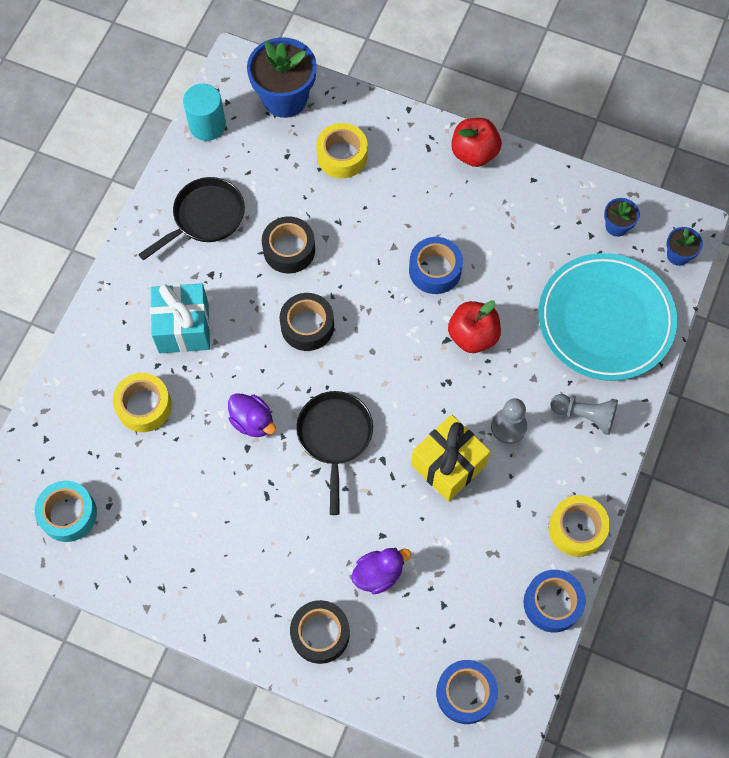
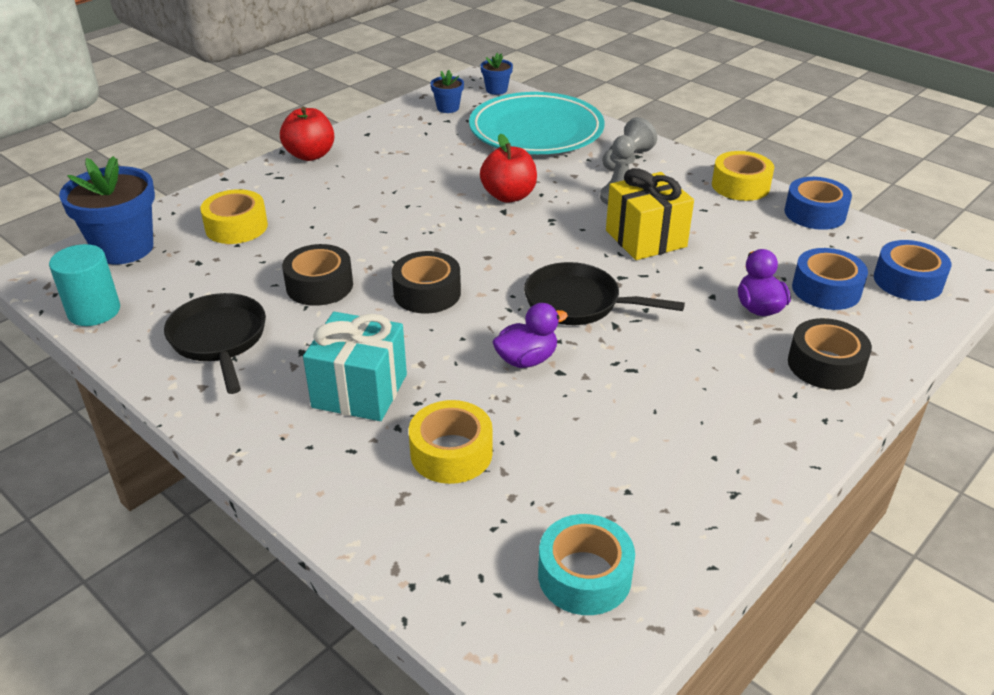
camera: 70 degrees left, 30 degrees down
(435, 270) = (420, 201): blue tape -> blue tape (826, 289)

